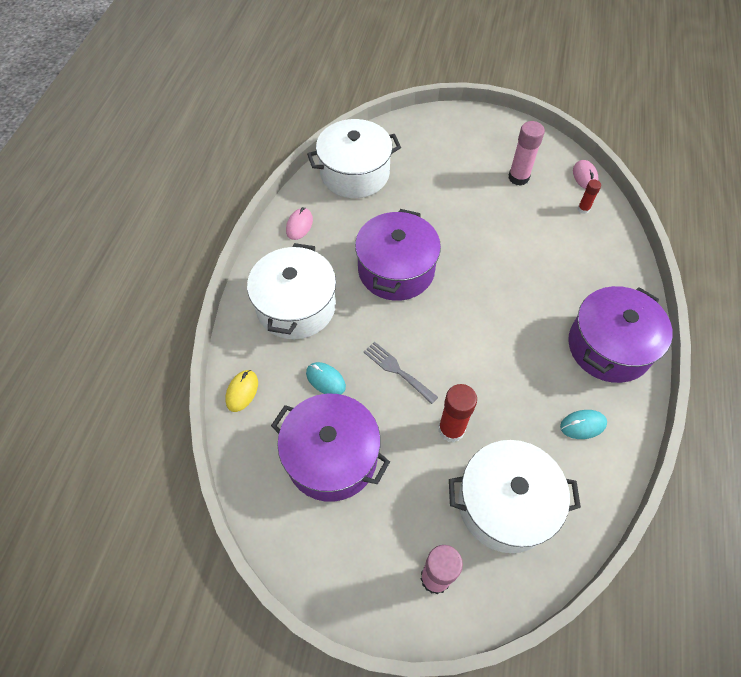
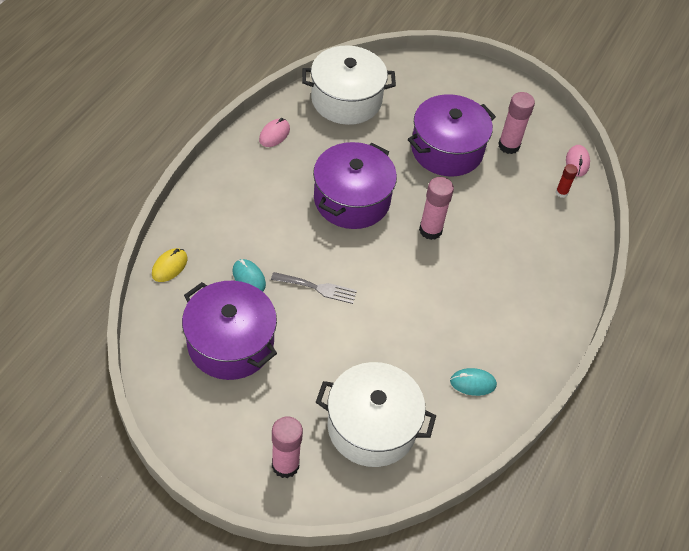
camera: 10 degrees right, 5 degrees down
(296, 306) = (245, 207): white pot -> none
(397, 370) = (318, 288): grey fork -> grey fork turned 135 degrees clockwise
(451, 429) = (348, 352): red glue stick -> none
(481, 279) = (430, 230): none -> pink glue stick
(609, 347) = (529, 324): purple pot -> purple pot (447, 150)

